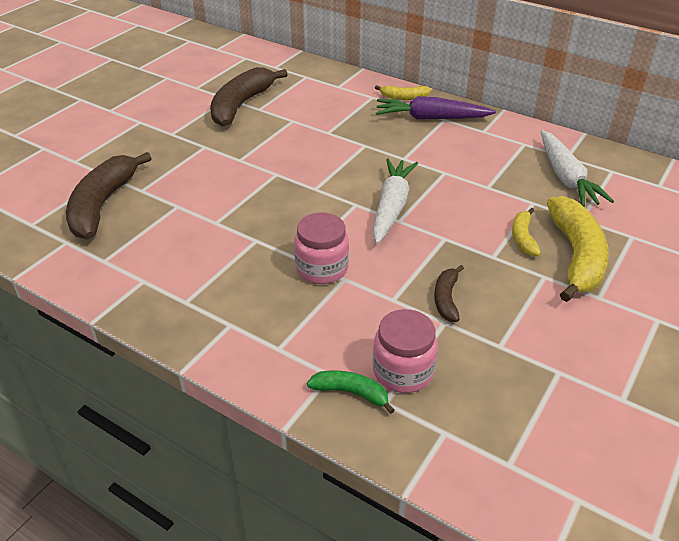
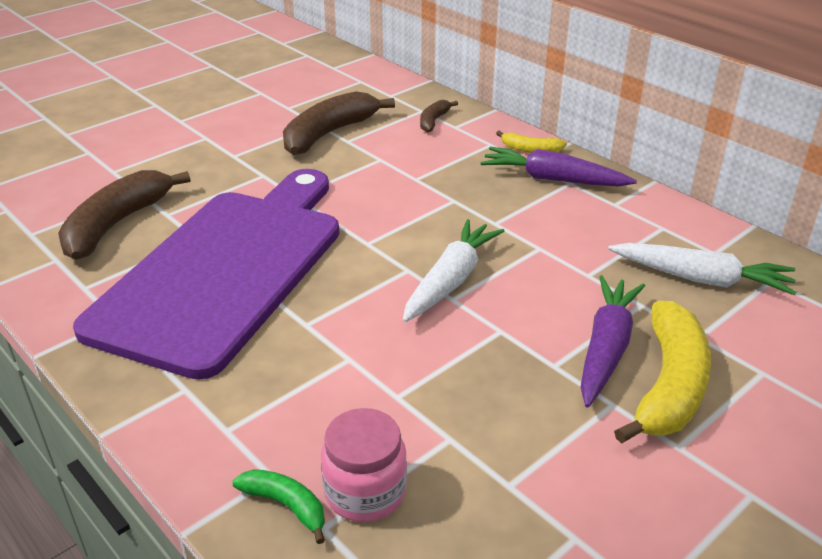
camera: 15 degrees right, 5 degrees down
(214, 227) = (225, 270): none -> purple cutting board
(322, 268) = (327, 341): pink jar -> none
(446, 299) = (466, 409): brown banana -> brown banana (433, 121)
(523, 238) = (606, 348): yellow banana -> purple carrot
(566, 177) = (701, 279): white carrot -> white carrot turned 75 degrees counterclockwise

